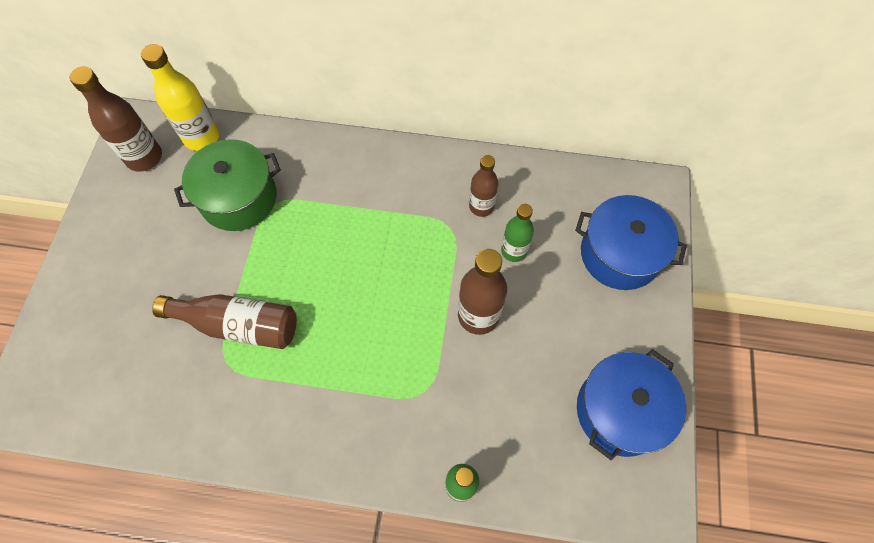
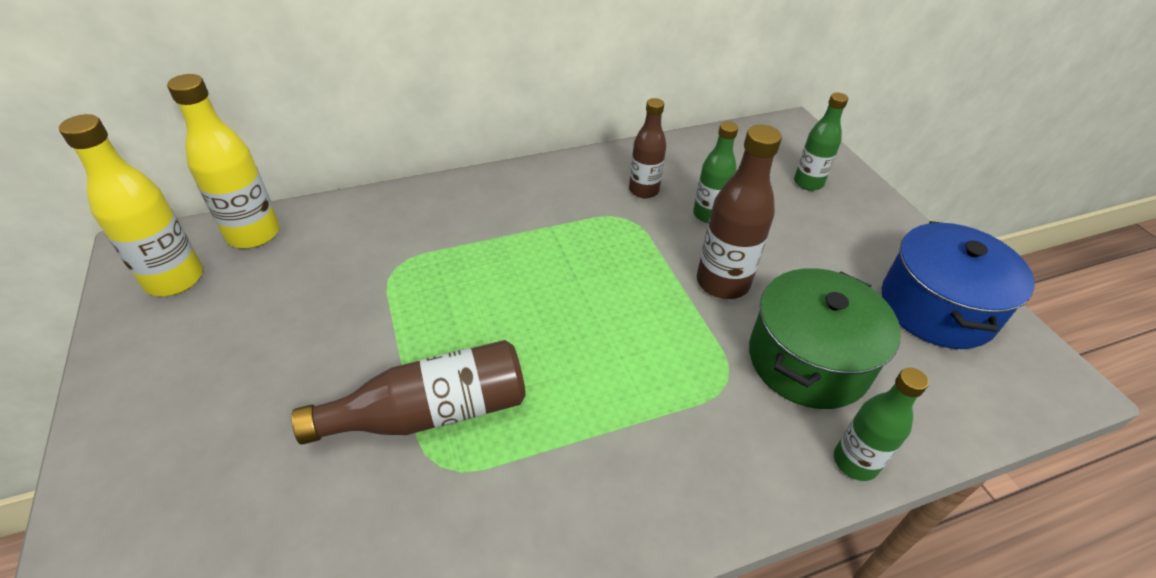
camera: 30 degrees left, 20 degrees down
(144, 157) = (174, 279): brown bottle -> yellow bottle
(238, 198) = (343, 276): green pot -> green pot (808, 360)
(620, 254) = (808, 183): blue pot -> green bottle

